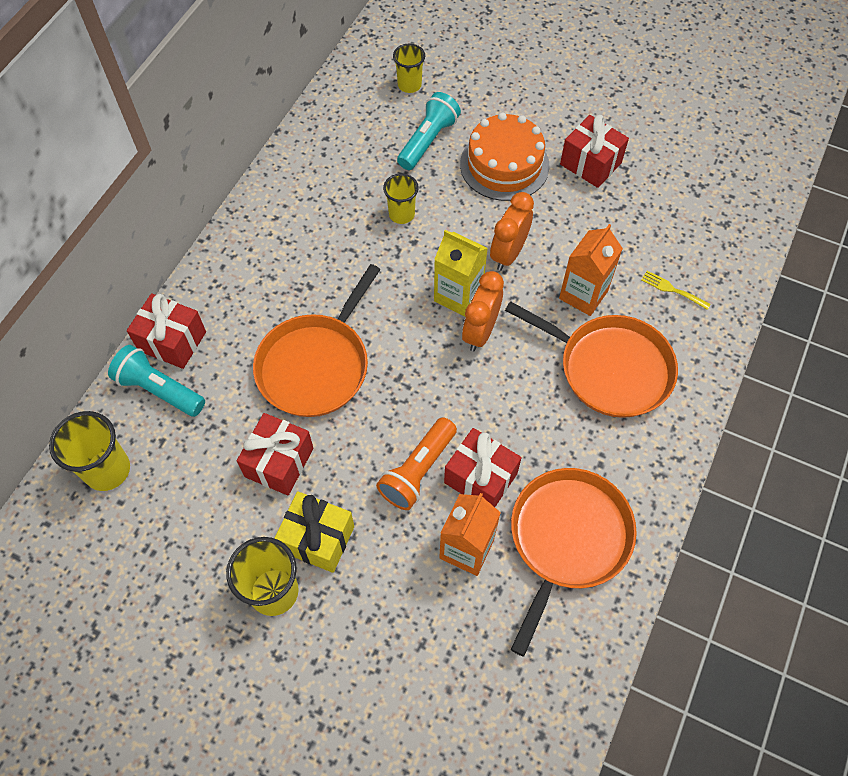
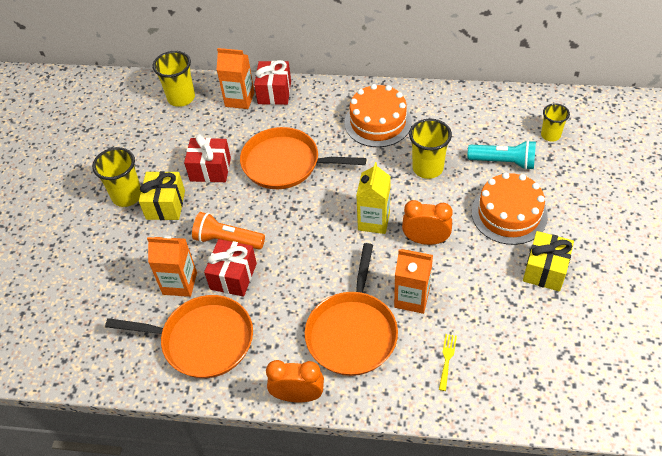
camera: 75 degrees right, 10 degrees down
(159, 389) = (239, 99): turquoise flashlight -> orange carton
(298, 239) = (378, 122): none -> orange cake
(401, 214) = (427, 168): yellow cup -> yellow cup, size x1.54
(480, 332) = (349, 243): orange clock -> orange clock (298, 395)
(590, 163) = (545, 270): red gift -> yellow gift

